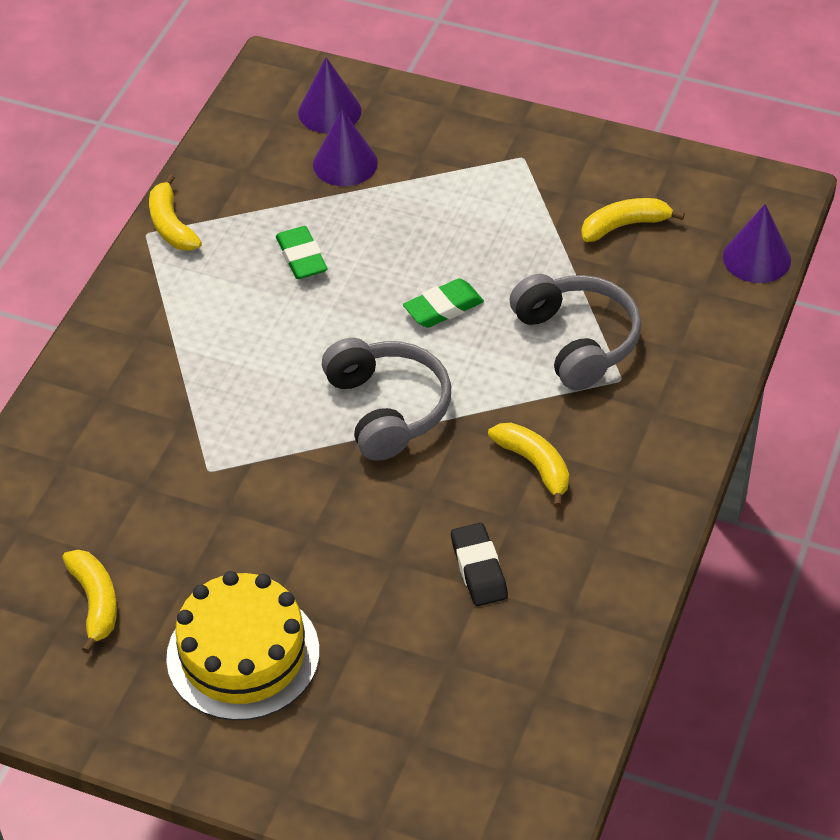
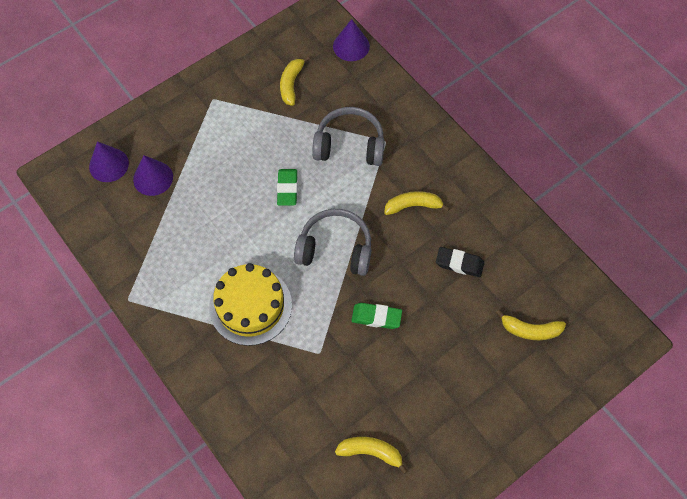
camera: 60 degrees left, 15 degrees up
(171, 225) = (131, 284): yellow banana -> yellow banana (530, 330)
(243, 654) = (447, 396): yellow cake -> yellow cake (250, 306)
(301, 257) = (204, 233): green eraser -> green eraser (376, 317)

